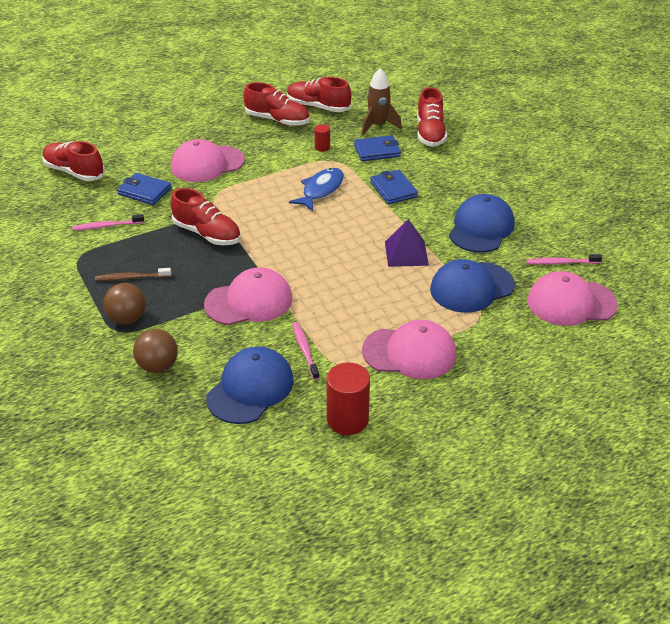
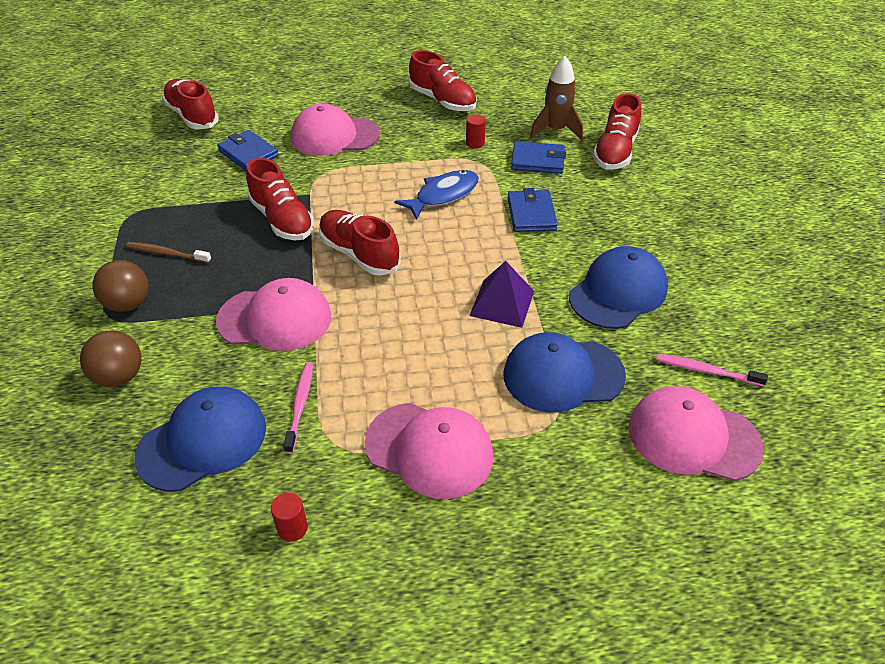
camera: 20 degrees right, 5 degrees up
(106, 226) = (183, 185): pink toothbrush -> none
(318, 107) = (497, 94): red shoe -> red shoe (359, 254)
(347, 420) = (292, 528): red cylinder -> red cylinder, size x0.51

